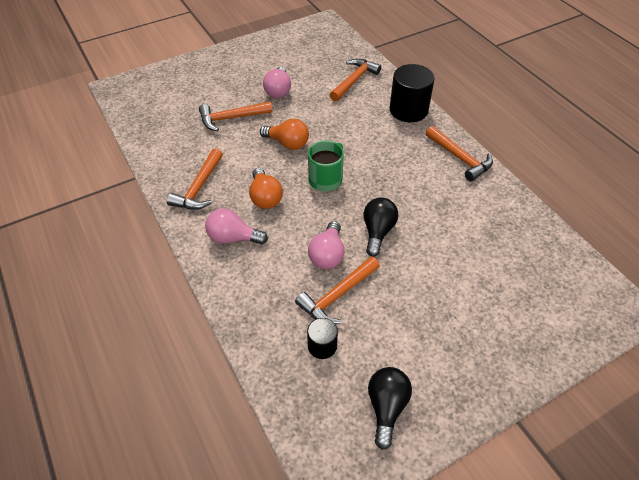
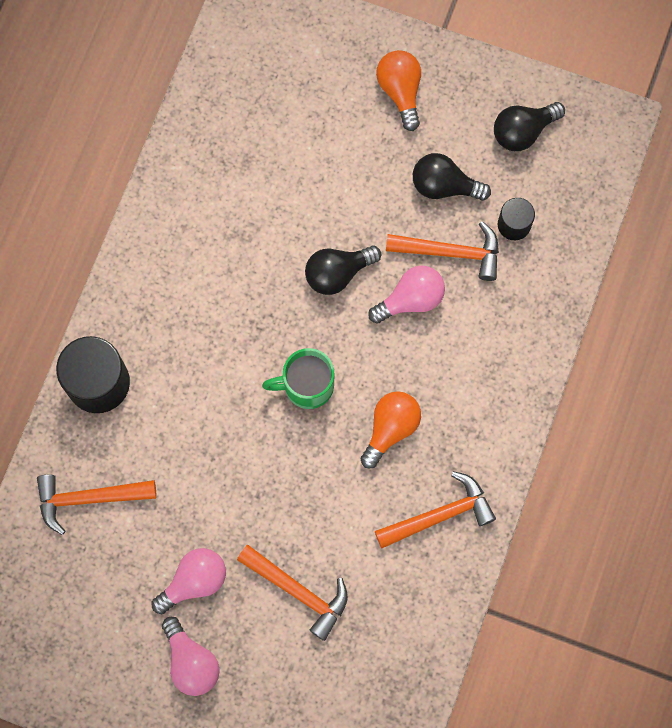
camera: 130 degrees left, 25 degrees up
(233, 238) = (472, 411): pink light bulb -> pink light bulb (191, 662)
(287, 143) = (285, 479): orange light bulb -> orange light bulb (400, 91)
(386, 325) = (444, 186): none -> black light bulb
(460, 158) = (145, 263): orange hammer -> none

